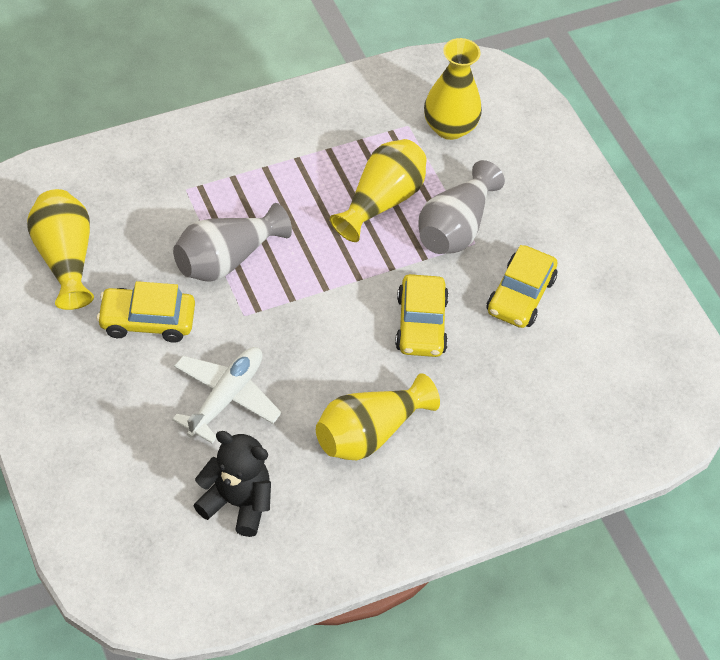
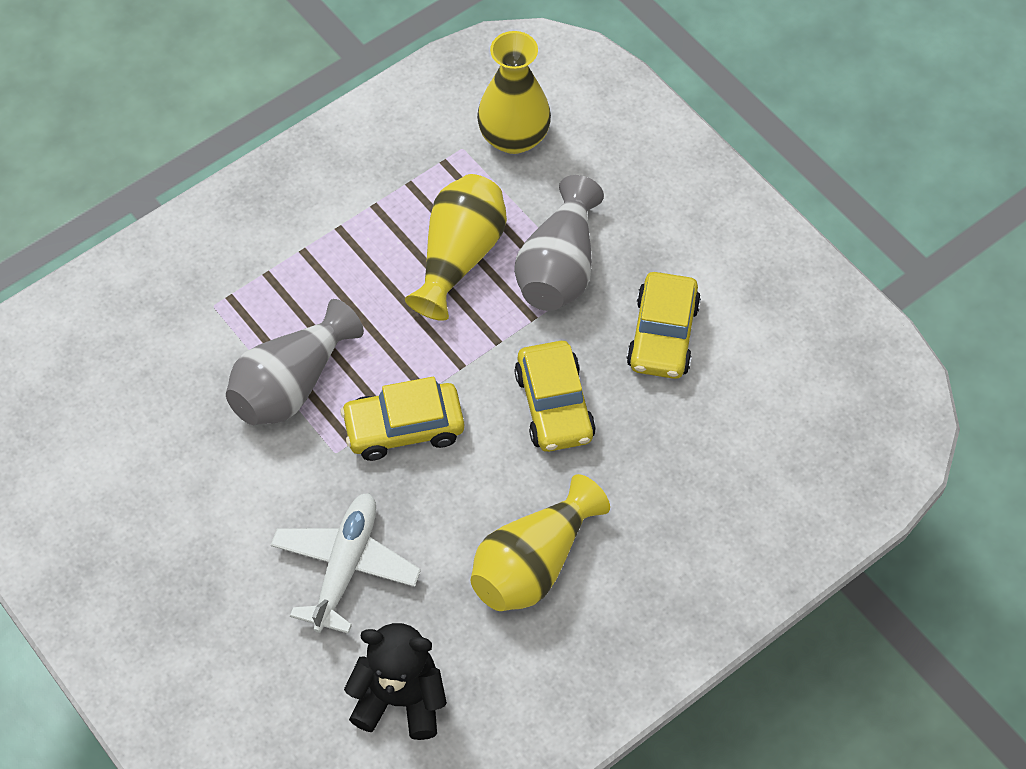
camera: 10 degrees left, 5 degrees up
(64, 259) = (90, 439): yellow vase -> none
(147, 321) = (218, 493): yellow car -> yellow car (404, 428)

